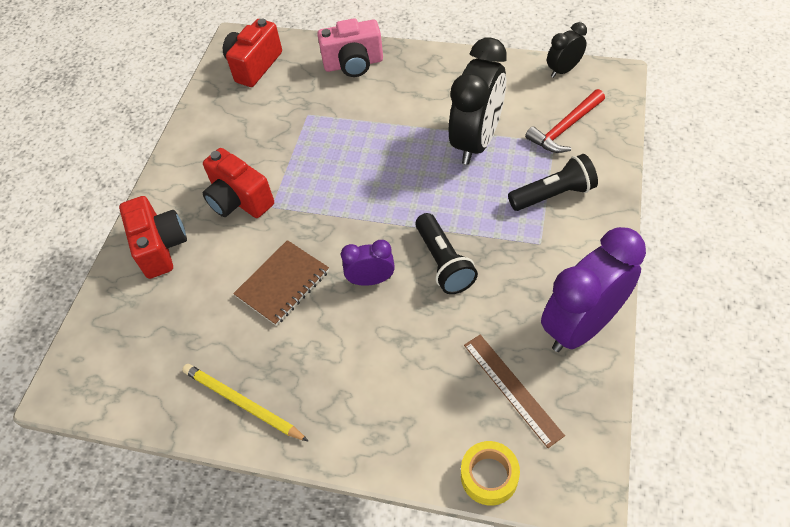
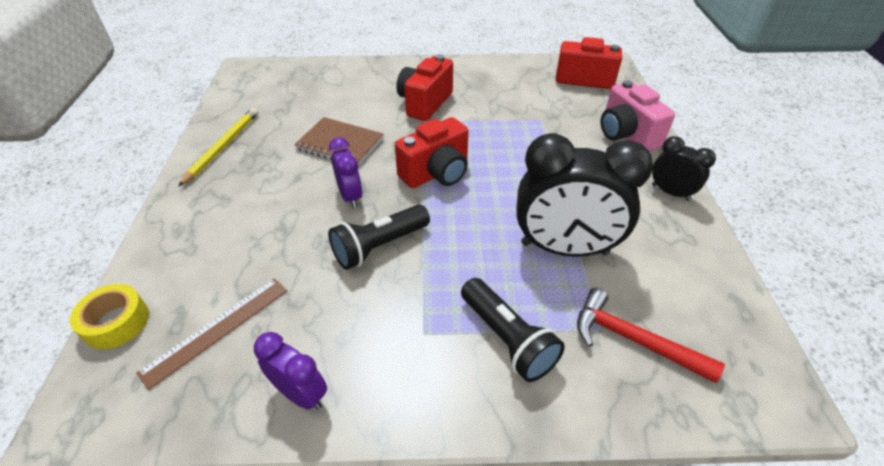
camera: 70 degrees right, 10 degrees down
(160, 247) = (368, 78): red camera -> red camera (436, 173)
(563, 70) = (748, 325): black clock -> black clock (670, 192)
(581, 326) = (301, 393): purple clock -> purple clock, size x0.51

